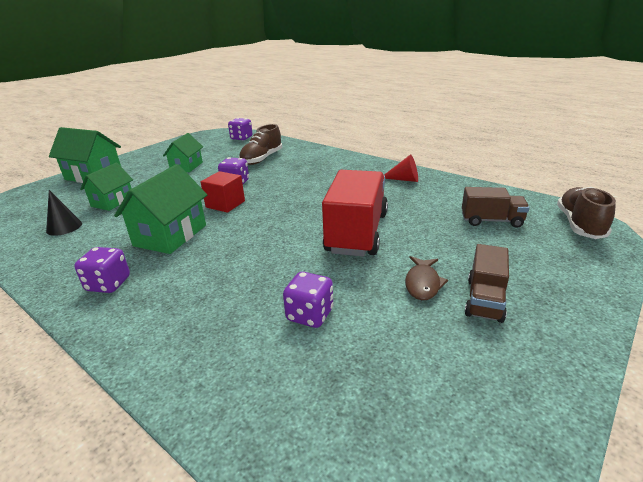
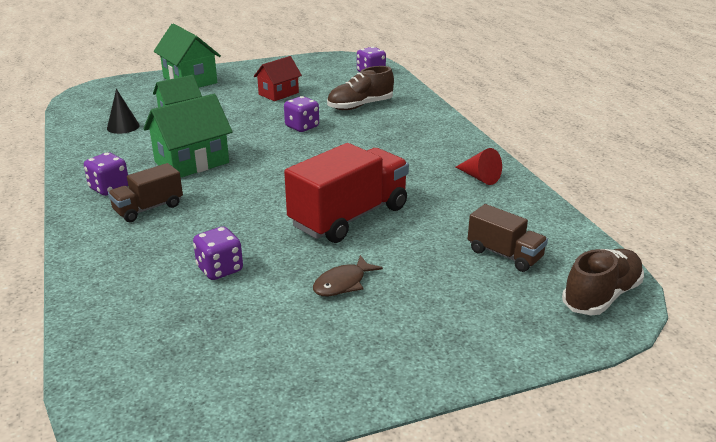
camera: 30 degrees right, 0 degrees up
(186, 166) = (278, 93): green house -> red house
(225, 204) = (268, 147): red cube -> none
(484, 300) = (376, 318): brown truck -> brown truck (148, 208)

